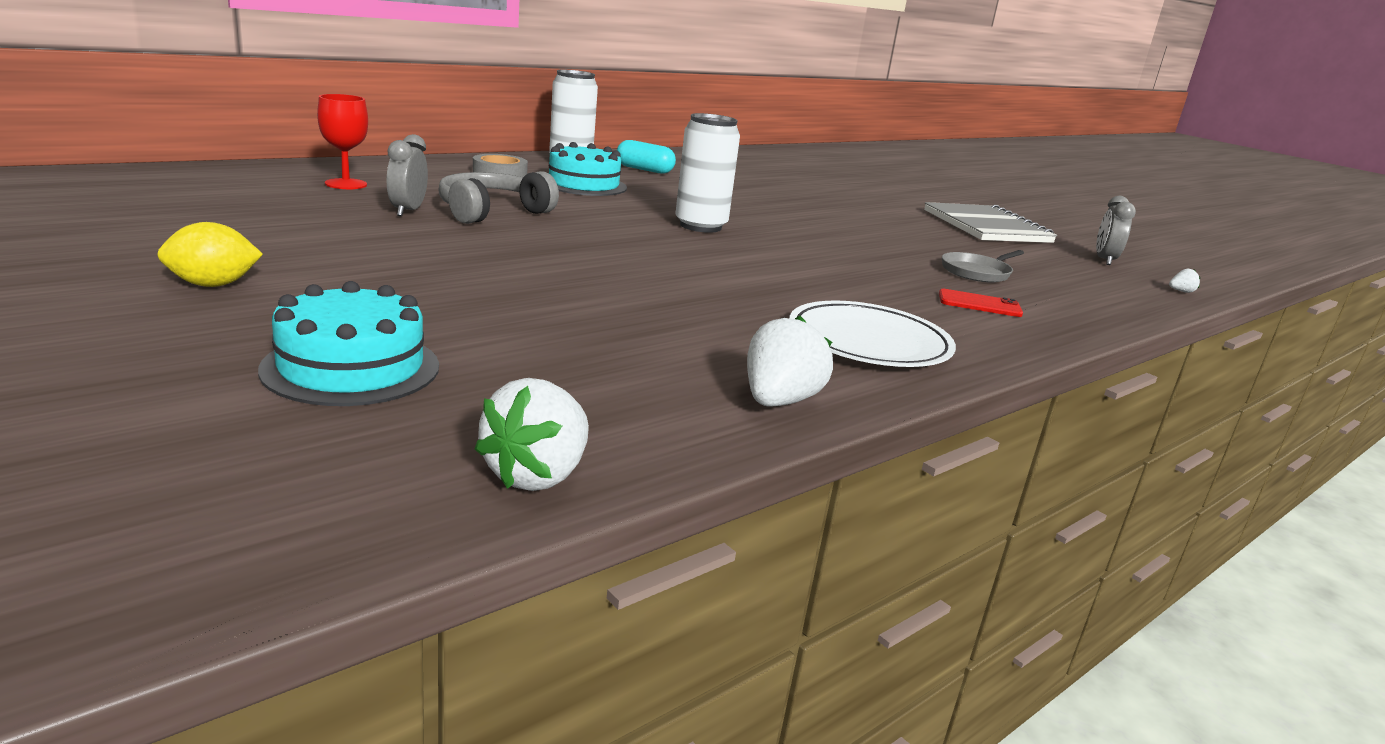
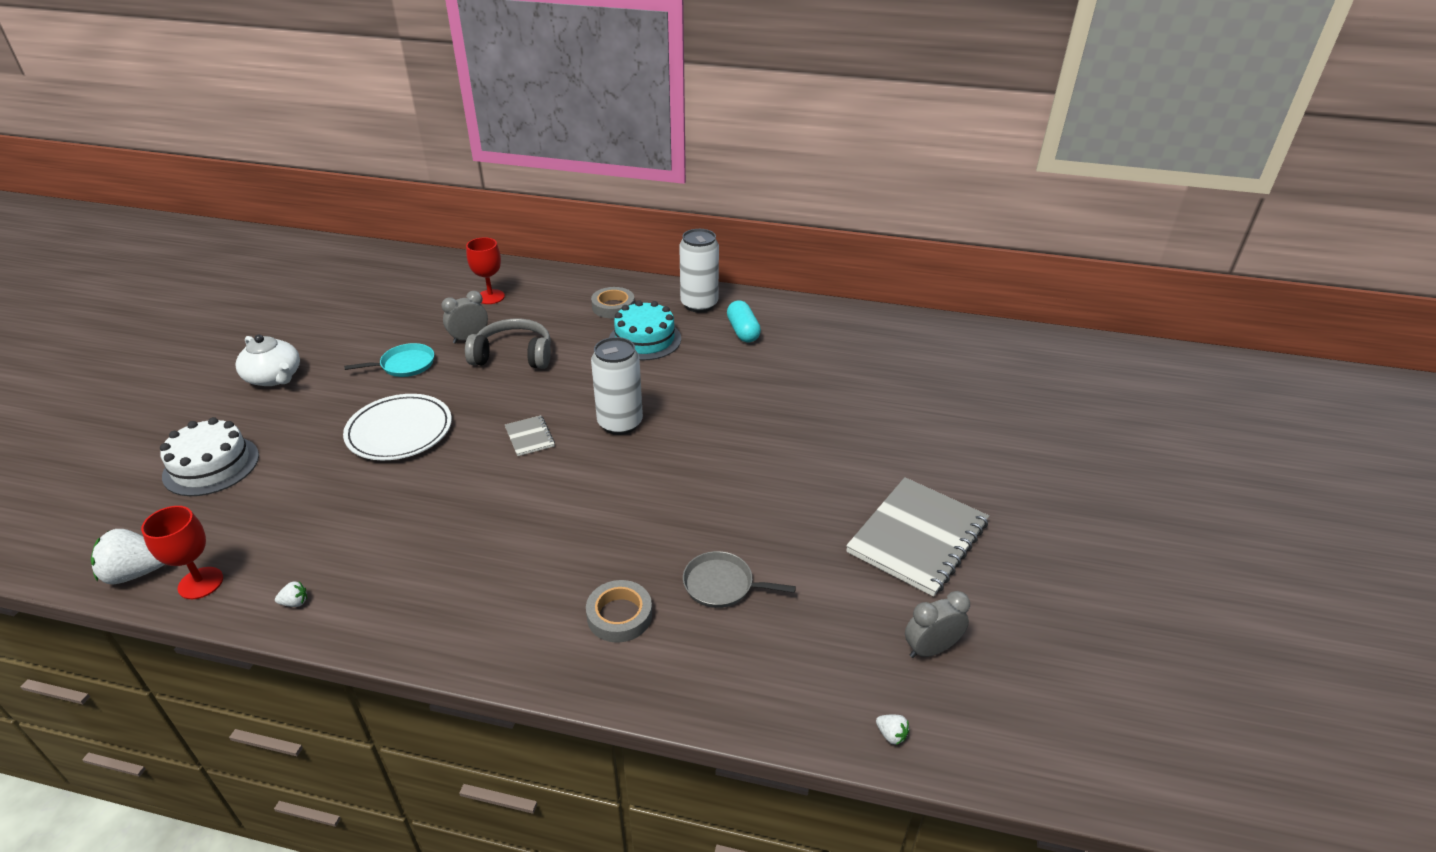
camera: 55 degrees right, 15 degrees up
(213, 285) = (274, 377): yellow lemon -> white teapot
(351, 367) = (211, 465): turquoise cake -> white cake
(384, 239) = (405, 365): none -> turquoise pan
(645, 439) = (201, 583): none -> red goblet
(656, 249) = (529, 437): none -> grey notebook
(779, 401) = (295, 602): white strawberry -> white strawberry, size x0.45
(869, 342) = (445, 596): white plate -> white plate (399, 431)
(979, 304) = (619, 615): red phone -> grey tape

